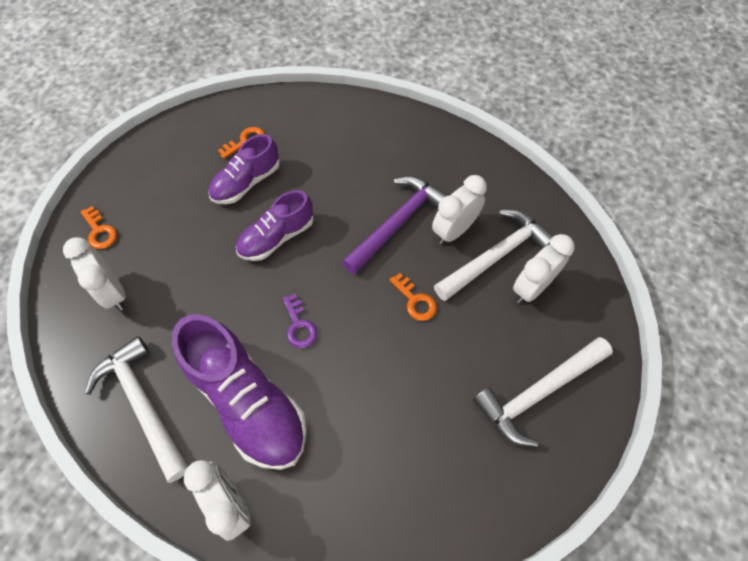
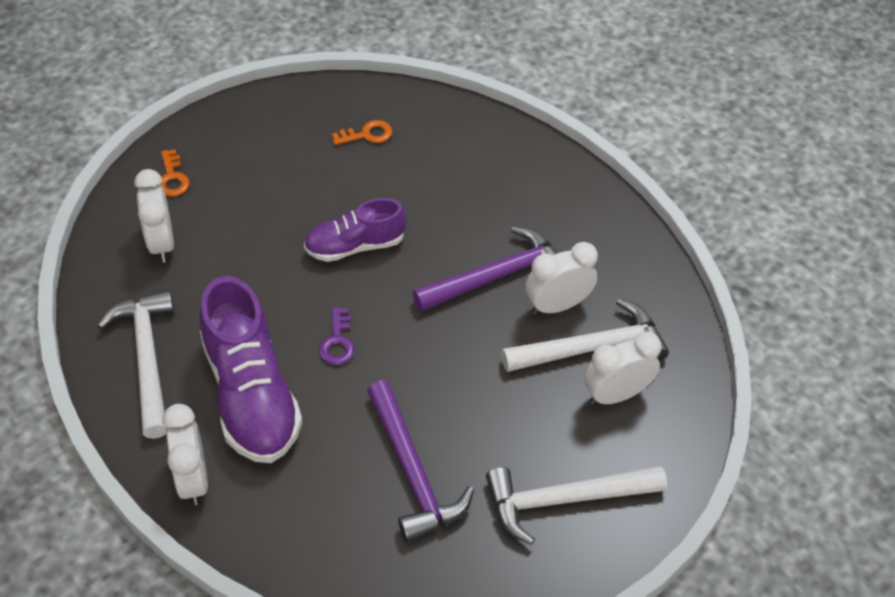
camera: 20 degrees right, 10 degrees down
(246, 183) = (348, 178): purple shoe -> none
(411, 418) = (412, 472): none -> purple hammer
(415, 301) = (475, 361): orange key -> none

